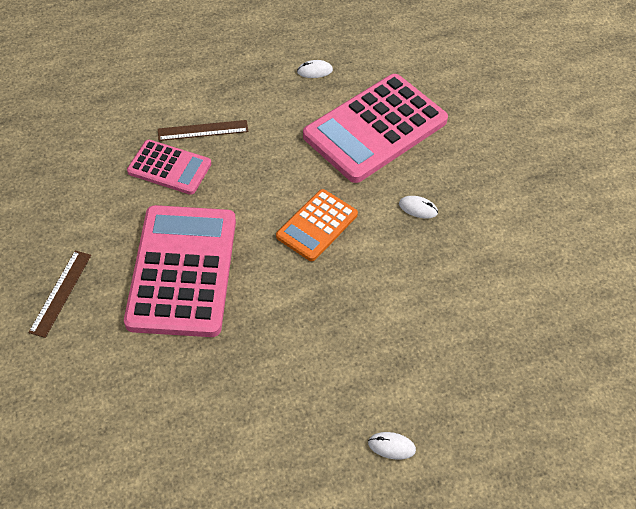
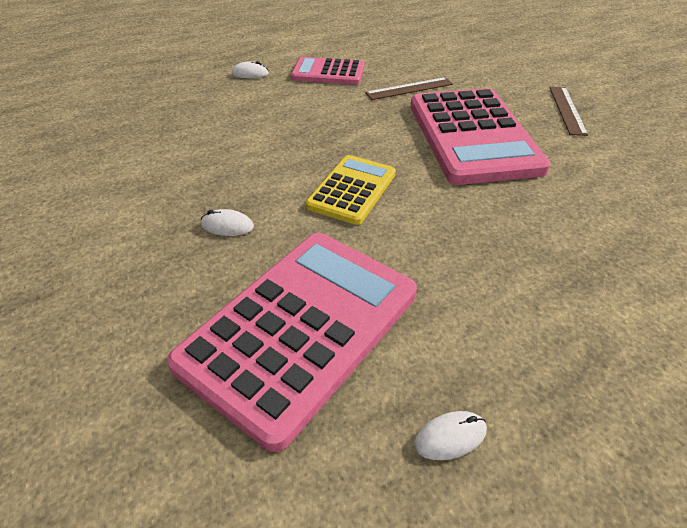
camera: 170 degrees right, 10 degrees down
(169, 168) = (567, 220): pink calculator -> pink calculator (328, 72)
(203, 130) = (566, 275): brown ruler -> brown ruler (409, 88)
(317, 225) = (352, 190): orange calculator -> yellow calculator

